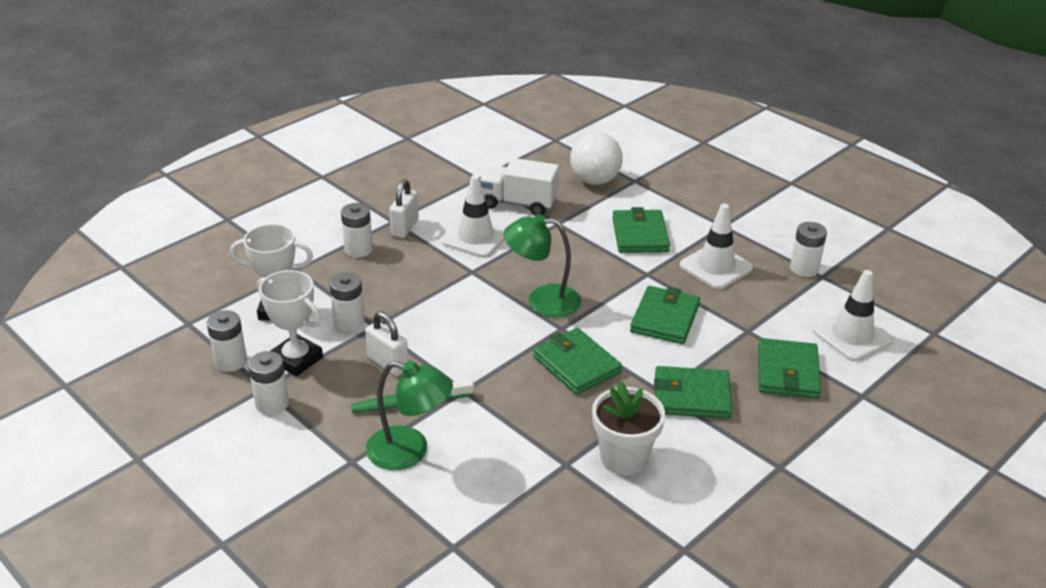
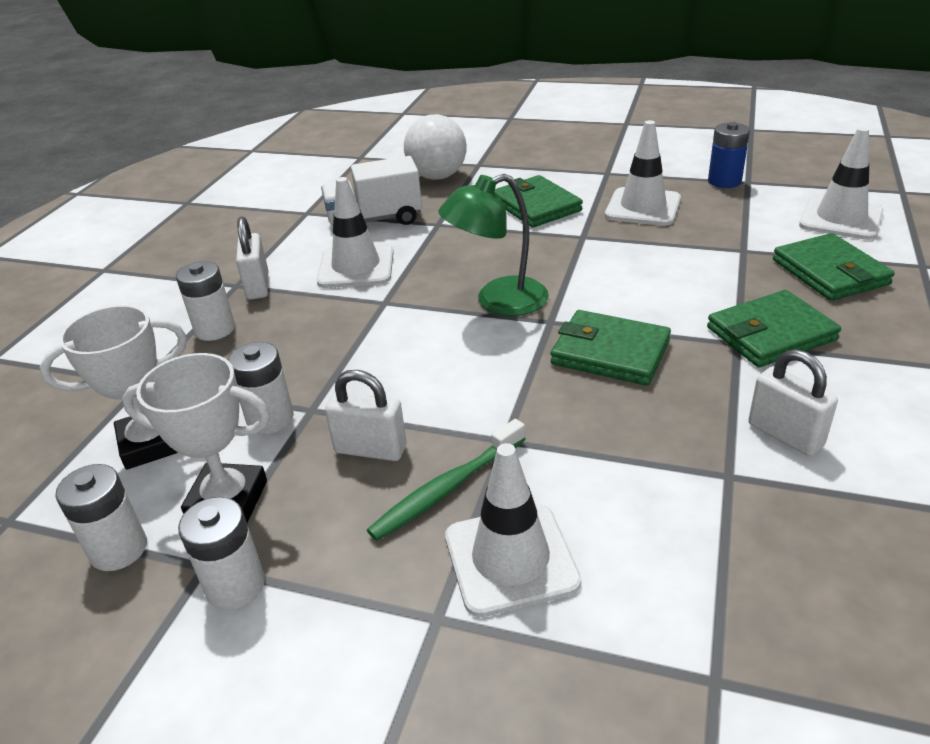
camera: 25 degrees left, 0 degrees up
(410, 451) = (510, 559): green lamp -> white traffic cone
(624, 458) = (785, 435): white flower pot -> white padlock
(665, 318) = (649, 270): green wallet -> none
(804, 268) = (724, 181): white battery -> blue battery

